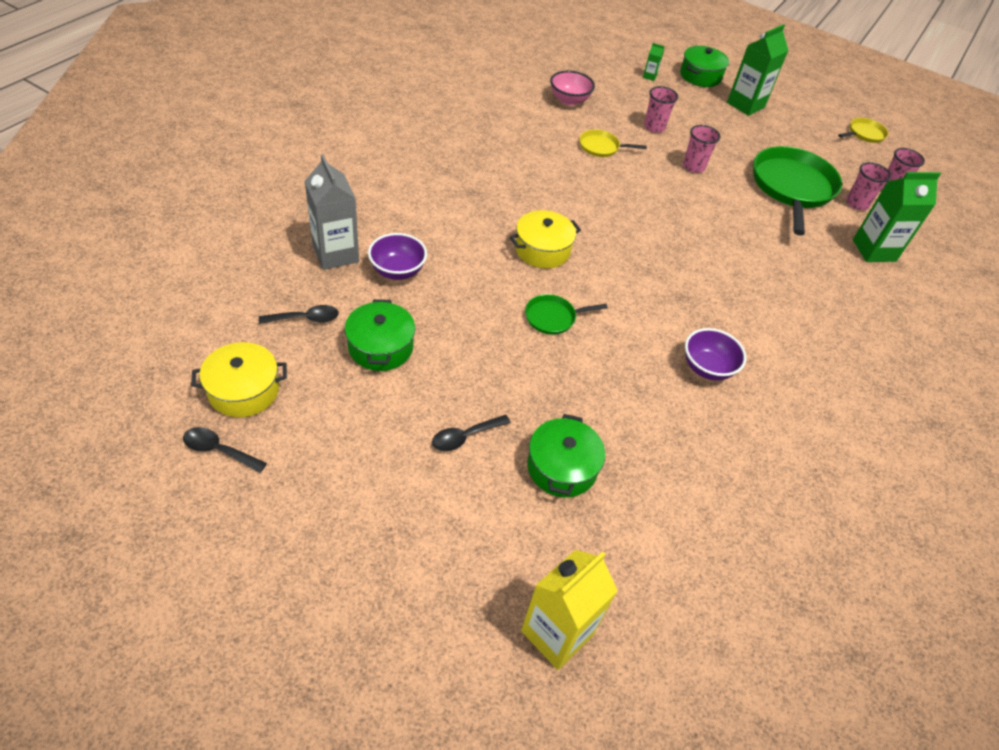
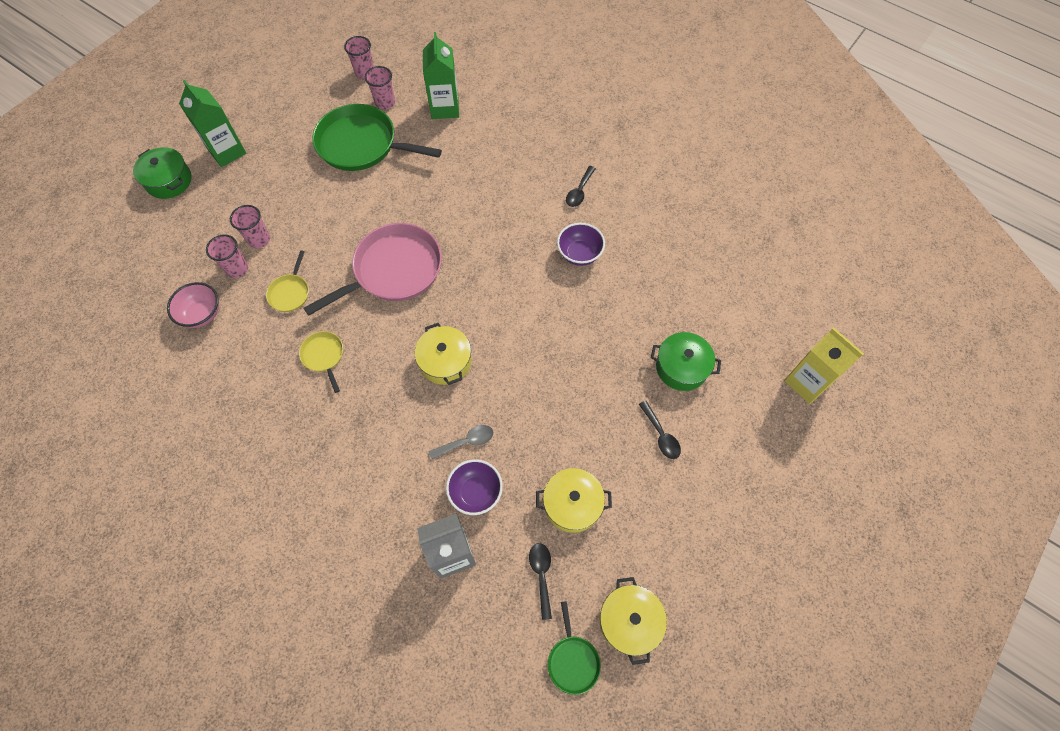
camera: 80 degrees left, 15 degrees up
(219, 450) = (693, 632): black spoon -> black spoon (579, 191)
(380, 347) = (572, 504): green pot -> yellow pot
(452, 265) = (466, 442): none -> grey spoon
(553, 317) = (531, 360): green pan -> green pan (573, 661)
(643, 212) = (394, 270): none -> pink pan
(649, 76) = (163, 229): green carton -> none
(693, 166) = (326, 216): pink cup -> pink cup (237, 269)
(864, 134) = (284, 68): yellow pan -> yellow pan (323, 356)

